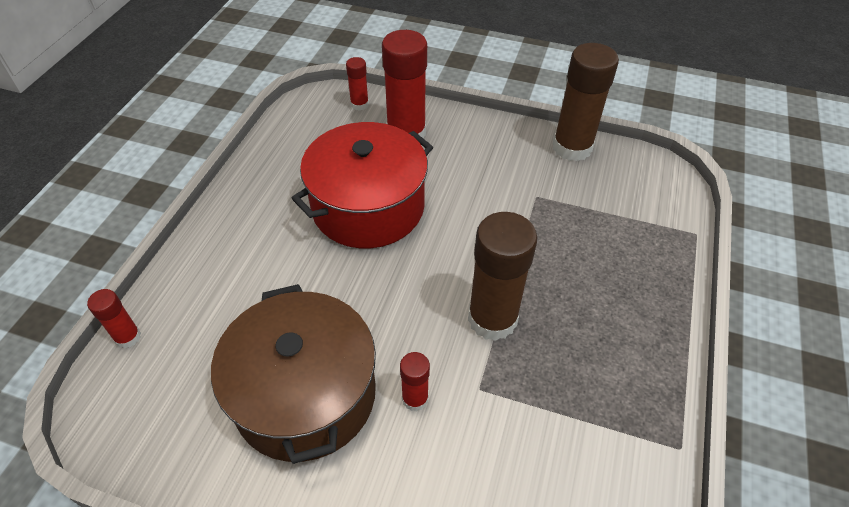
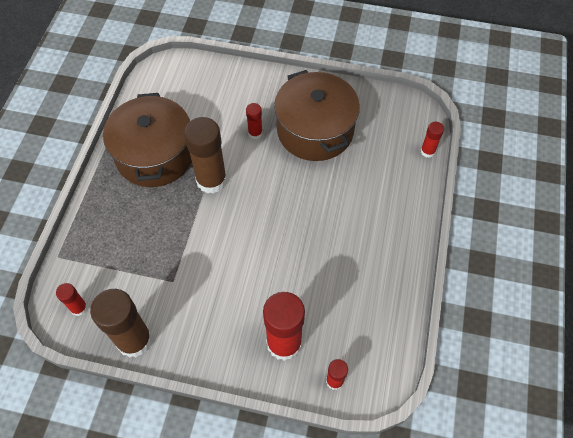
camera: 175 degrees right, 10 degrees up
(368, 207) = (303, 258): red pot -> none
(592, 371) = (155, 155): none -> brown pot
(646, 179) = (79, 308): none -> red glue stick

